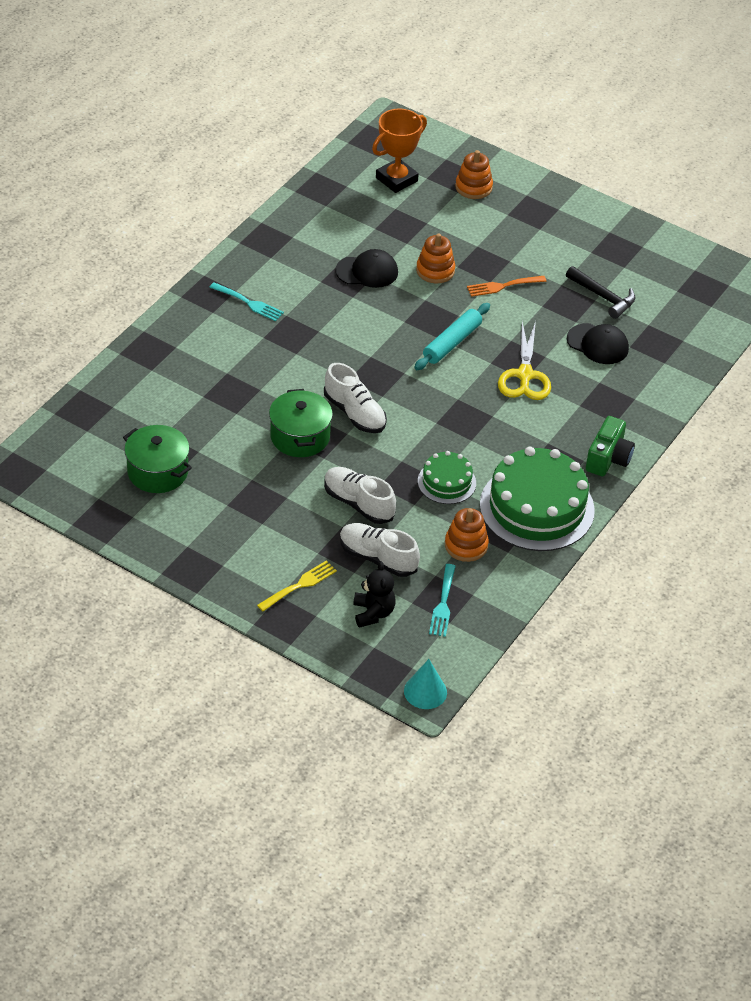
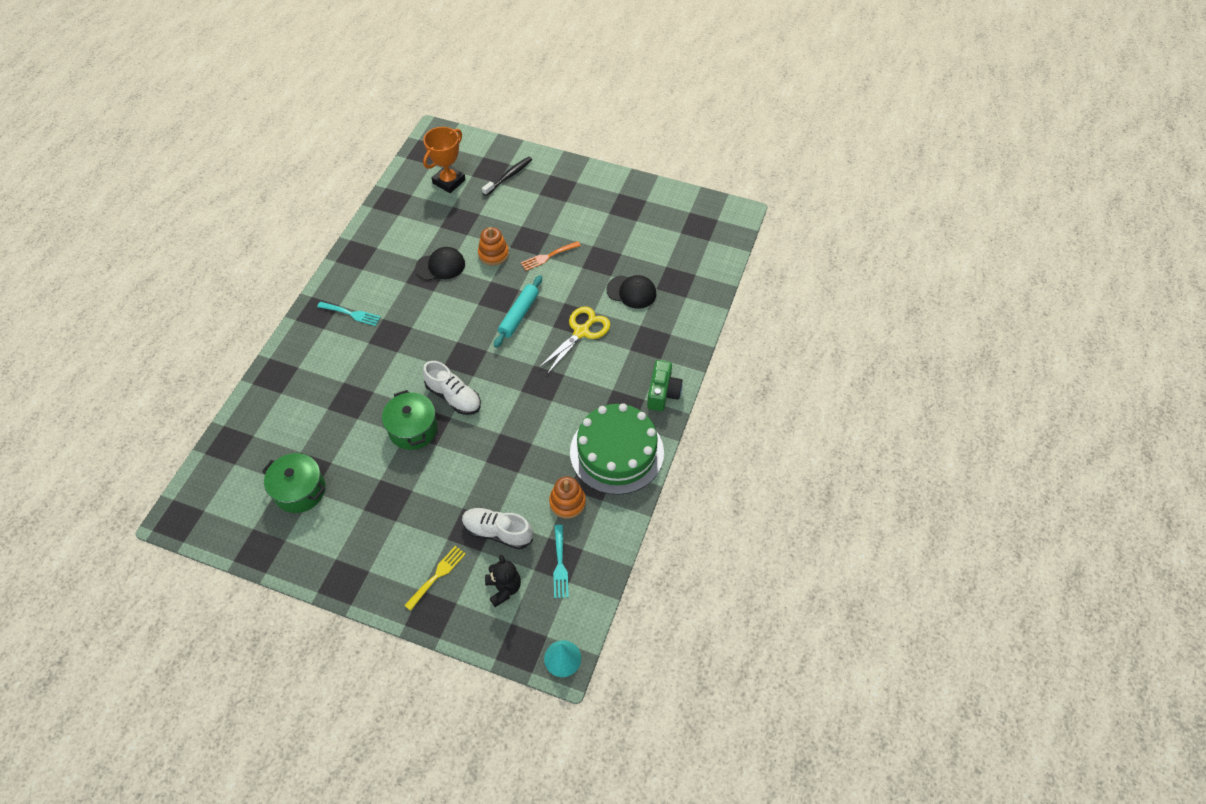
camera: 10 degrees left, 10 degrees up
(358, 503) = (472, 482): white shoe -> none
(446, 482) = (540, 445): green cake -> none
(473, 187) = (509, 176): orange stacking toy -> black toothbrush
(524, 375) = (581, 332): yellow scissors -> yellow scissors turned 135 degrees counterclockwise
(603, 297) = (627, 250): black hammer -> none

